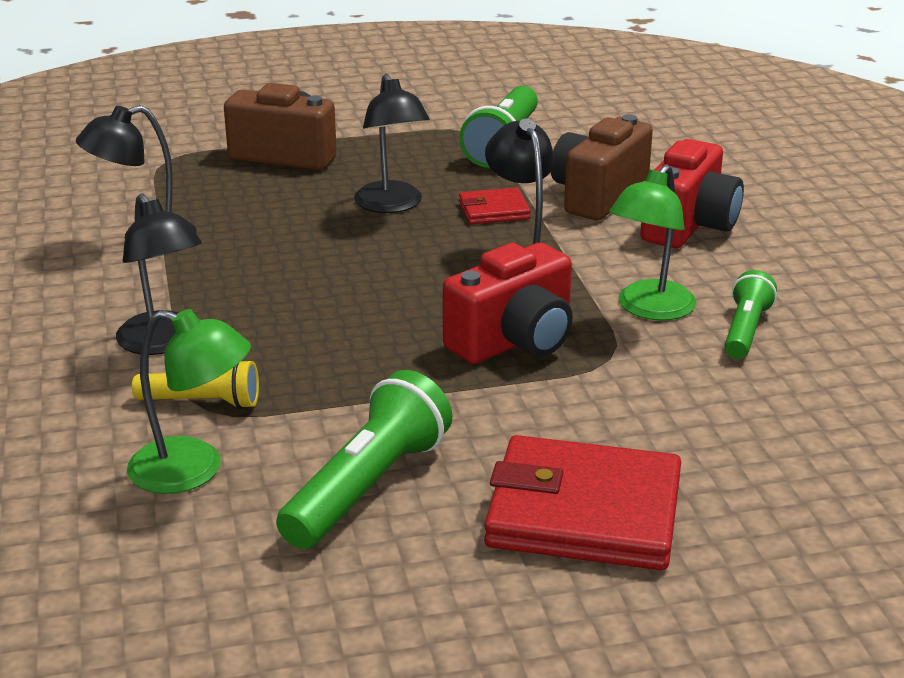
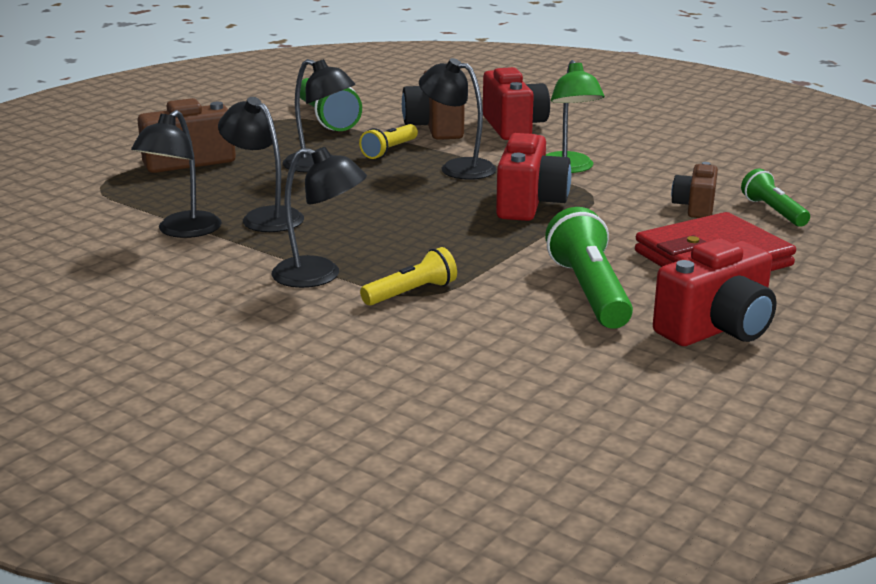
camera: 40 degrees left, 5 degrees down
(193, 470) = (477, 324): green lamp -> none
(237, 250) = (264, 217): none -> black lamp
(408, 608) = (717, 329): none -> red camera
(494, 210) = (389, 151): red wallet -> yellow flashlight
(701, 429) = (695, 207): none -> brown camera
(745, 330) = (632, 162): green flashlight -> green flashlight (773, 211)

